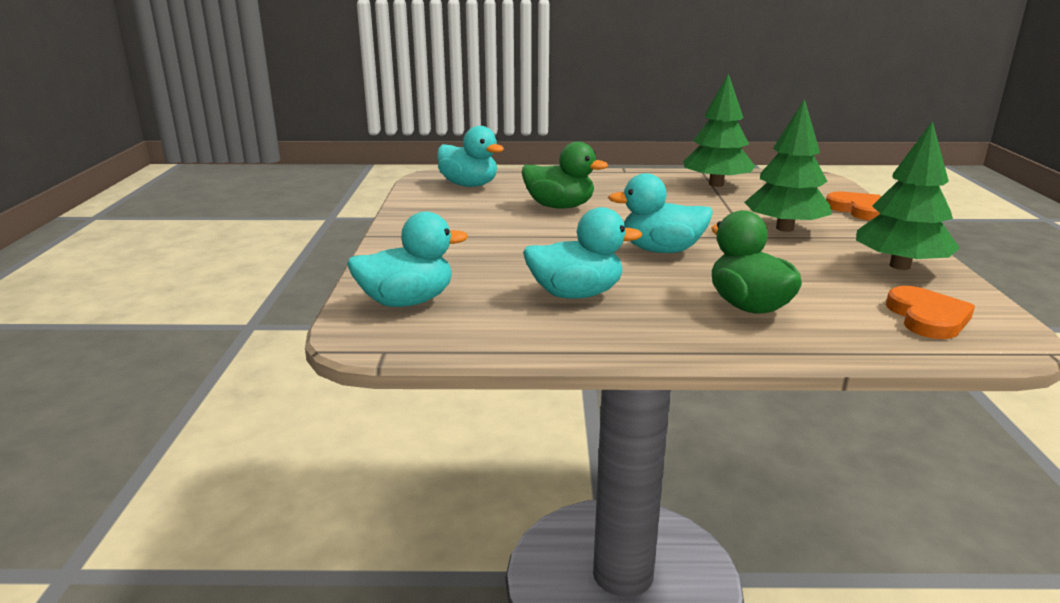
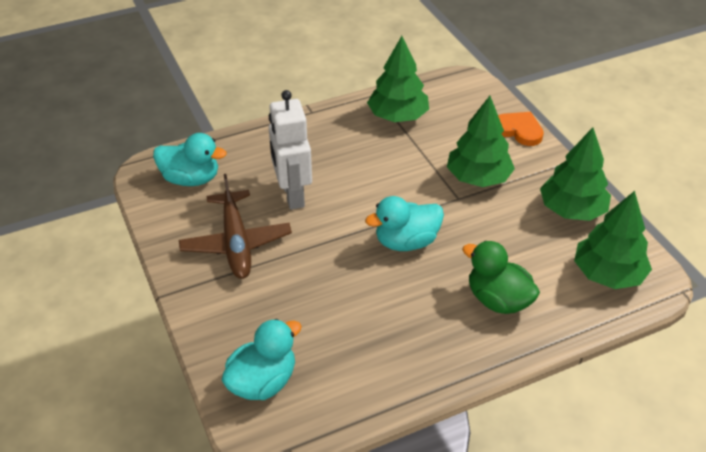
camera: 25 degrees left, 20 degrees up
(474, 221) = (236, 243): none -> brown plane
(559, 207) = (292, 195): green duck -> white robot
(576, 294) = (378, 326): turquoise duck -> none
(927, 317) = (607, 274): orange heart -> green tree

